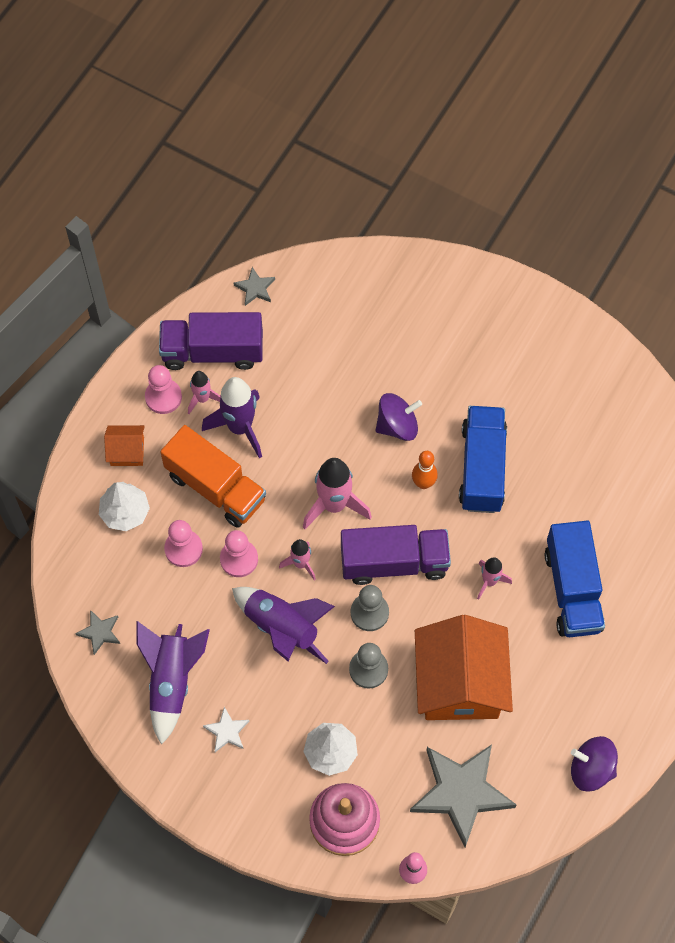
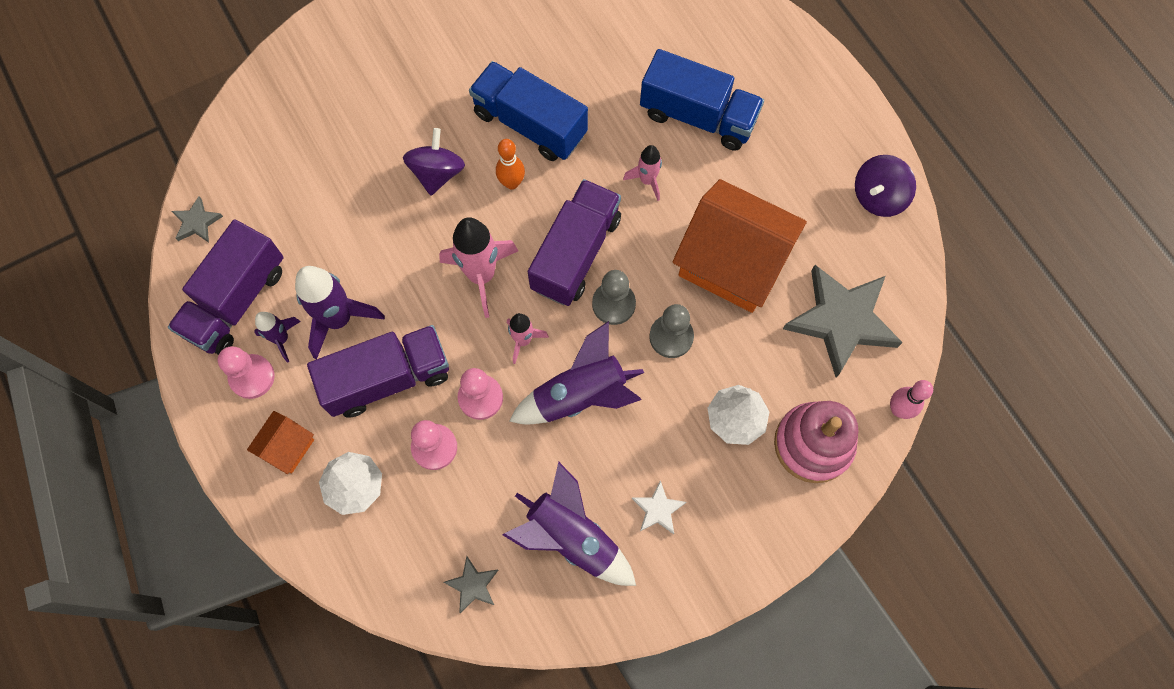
camera: 60 degrees left, 5 degrees up
(202, 399) = (281, 339): pink rocket -> purple rocket
(215, 487) = (388, 378): orange truck -> purple truck

